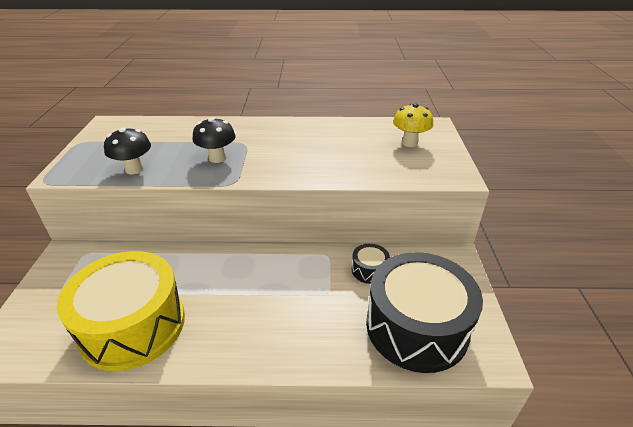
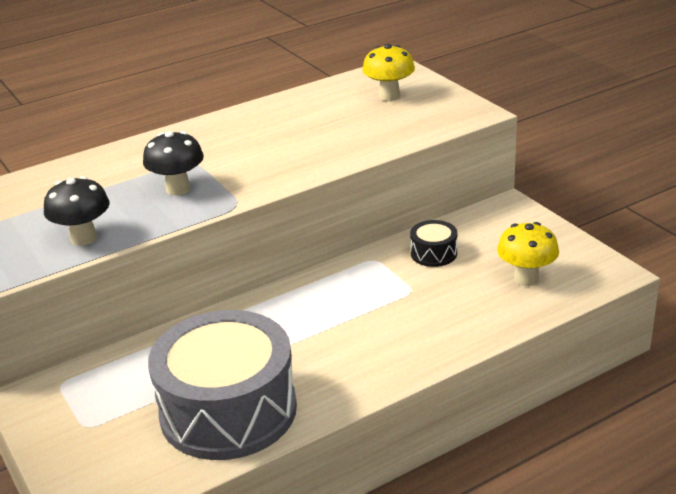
camera: 30 degrees left, 5 degrees down
(133, 325) = (228, 410): yellow drum -> grey drum
(416, 327) = (526, 278): black drum -> yellow mushroom

